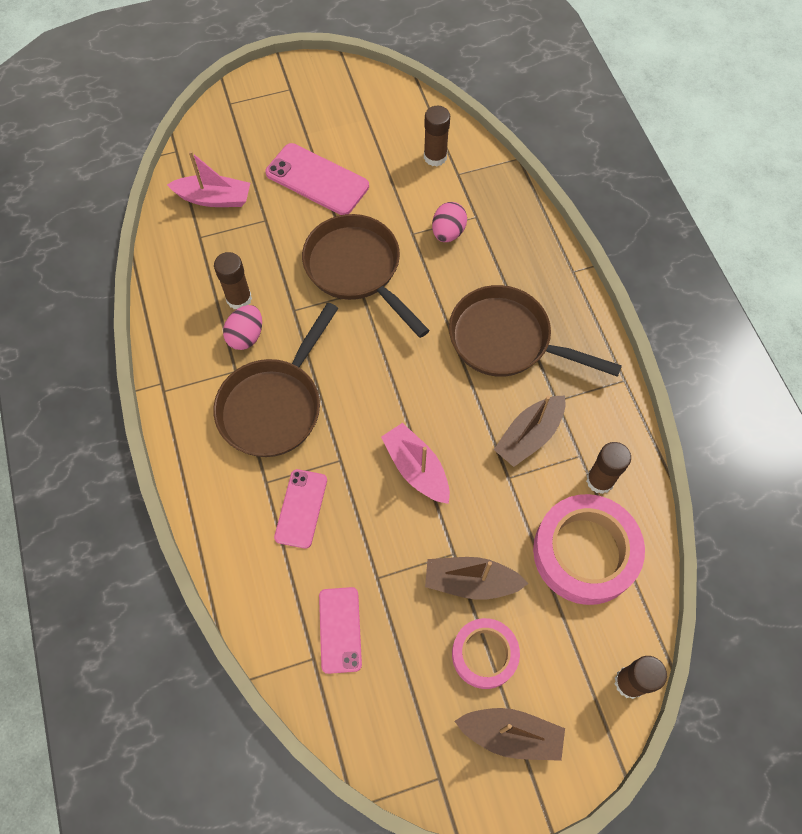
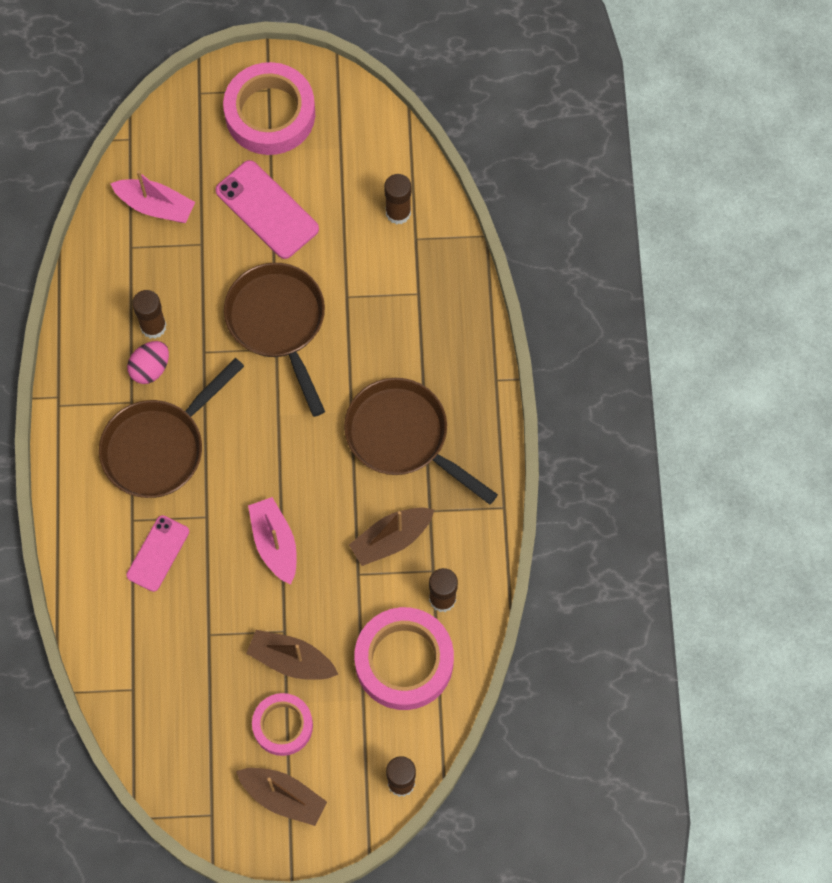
camera: 15 degrees right, 5 degrees up
(297, 106) = (270, 114): none -> pink tape
(340, 629) = (163, 671): pink phone -> none
(448, 232) = (383, 305): pink egg -> none

